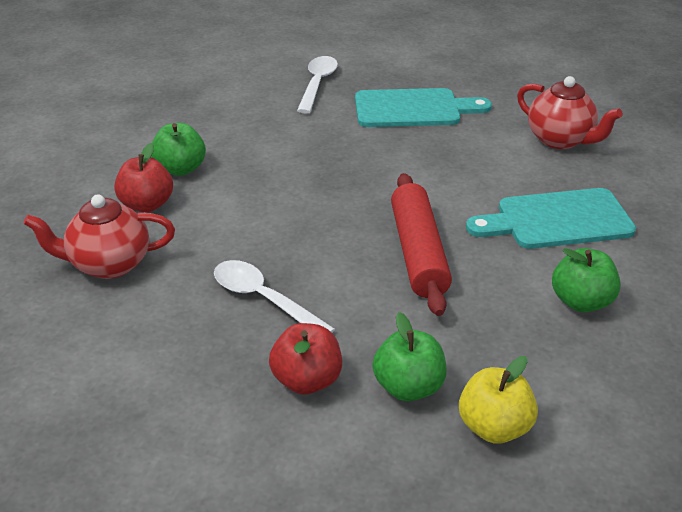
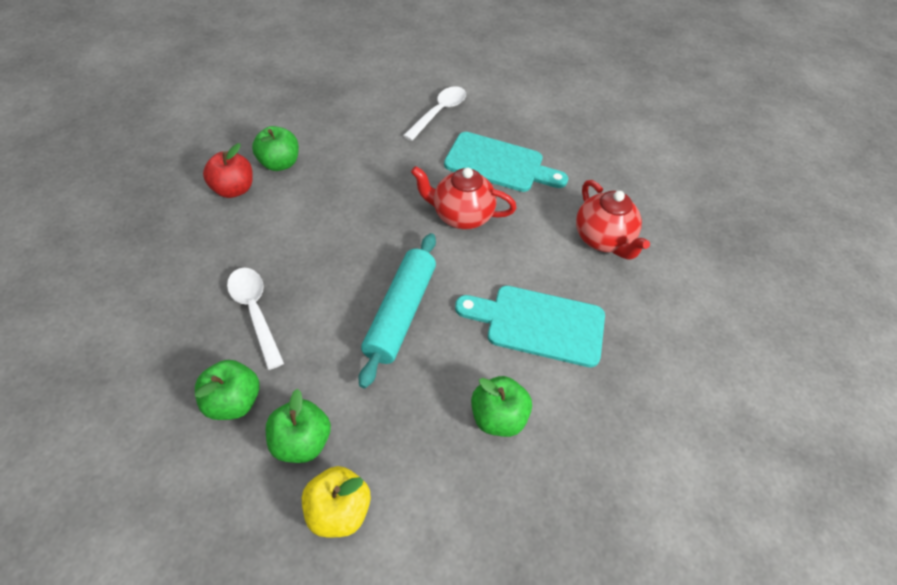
camera: 20 degrees right, 15 degrees up
(109, 264) = (172, 236): red teapot -> red teapot (461, 216)
(307, 380) = (234, 401): red apple -> green apple
(418, 252) = (401, 313): red rolling pin -> turquoise rolling pin

